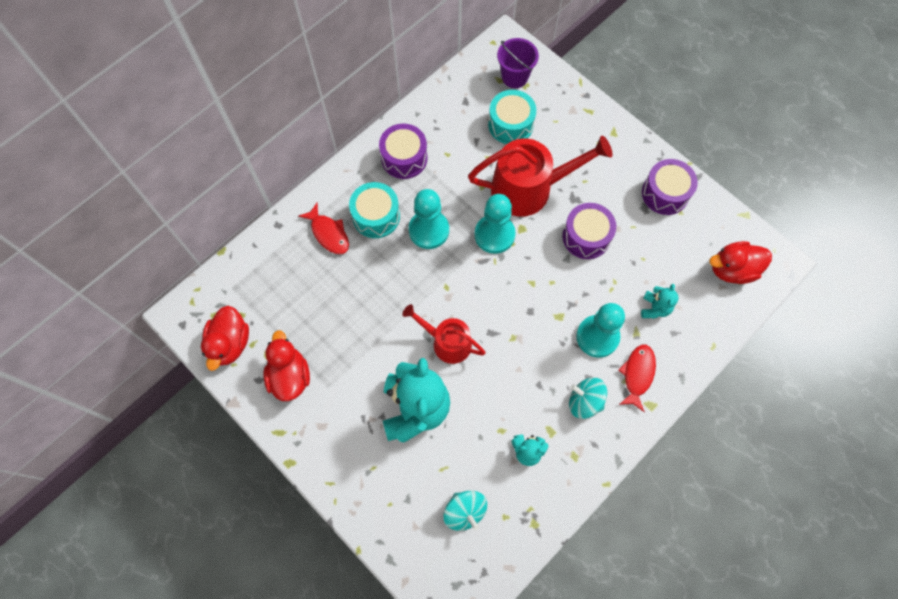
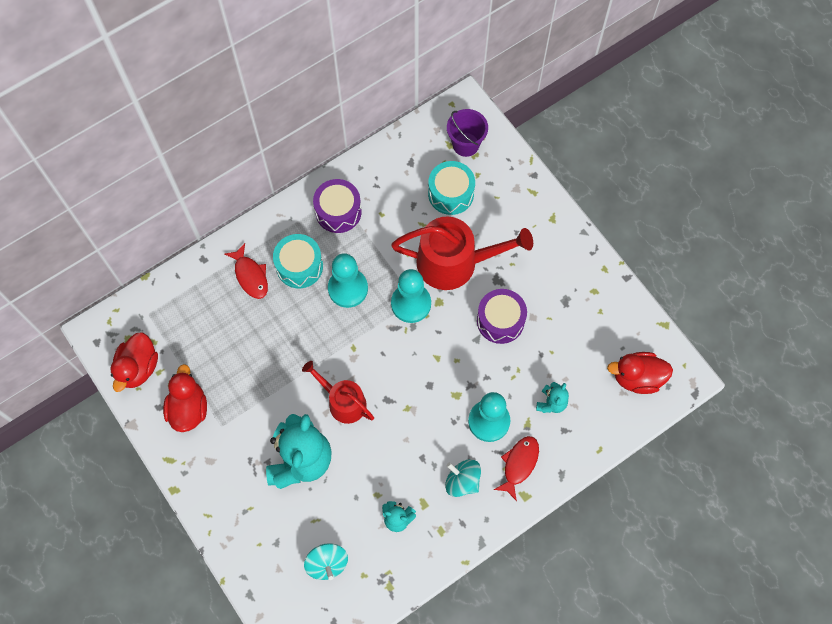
camera: 10 degrees right, 0 degrees up
(665, 193) = (589, 290): purple drum -> none

